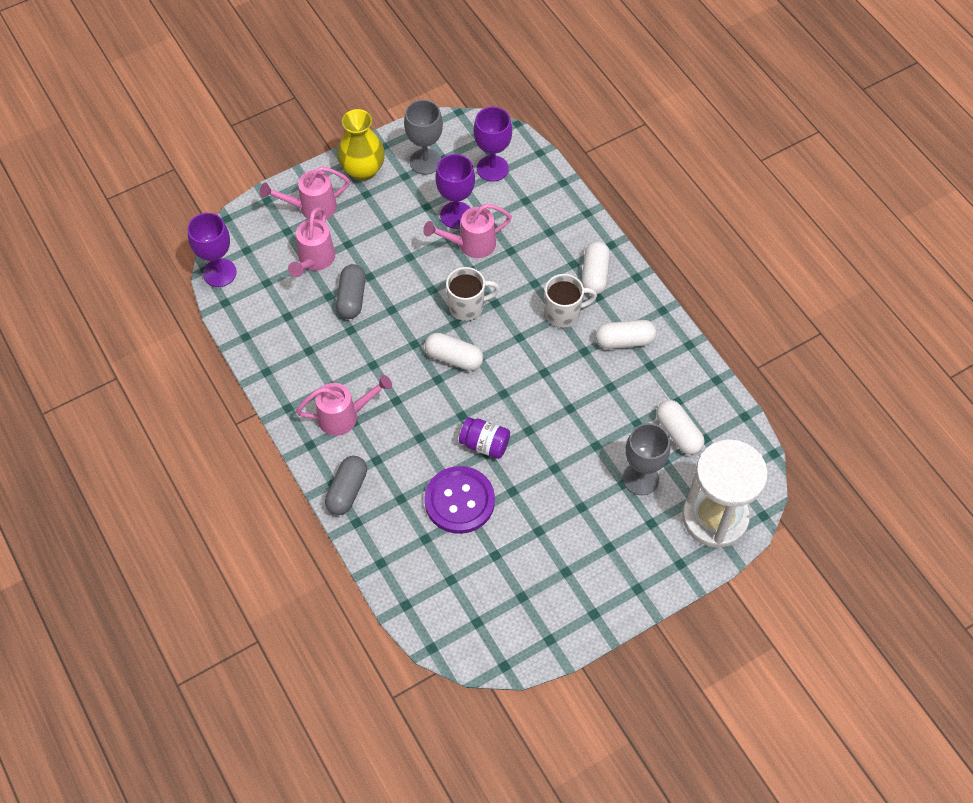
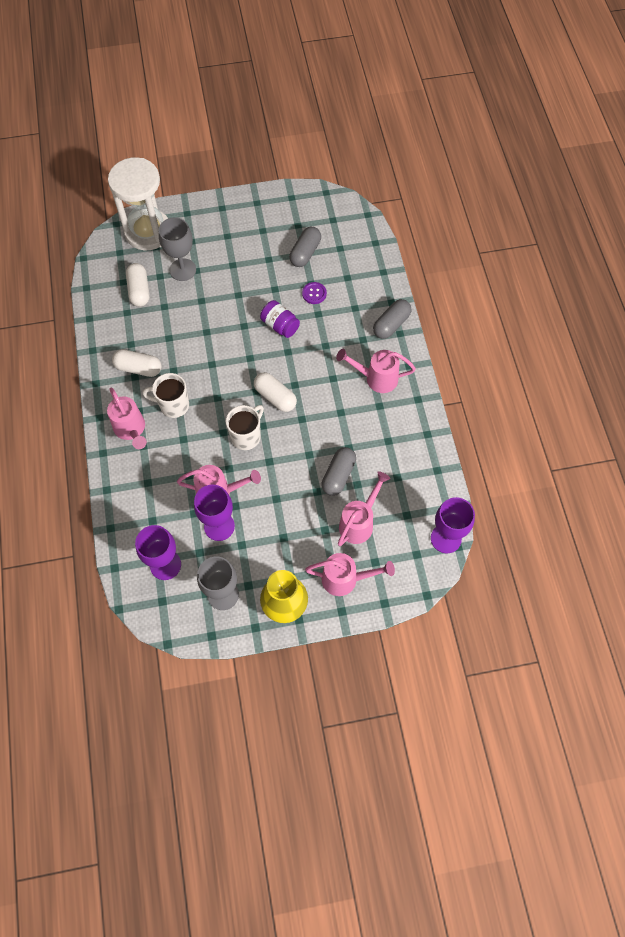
camera: 160 degrees left, 5 degrees up
(459, 501) = (314, 293): purple button -> purple button, size x0.47
(467, 307) = (246, 436): white mug -> white mug turned 120 degrees clockwise
(494, 556) = (305, 253): none -> grey capsule
(595, 275) = (131, 430): white capsule -> pink watering can

